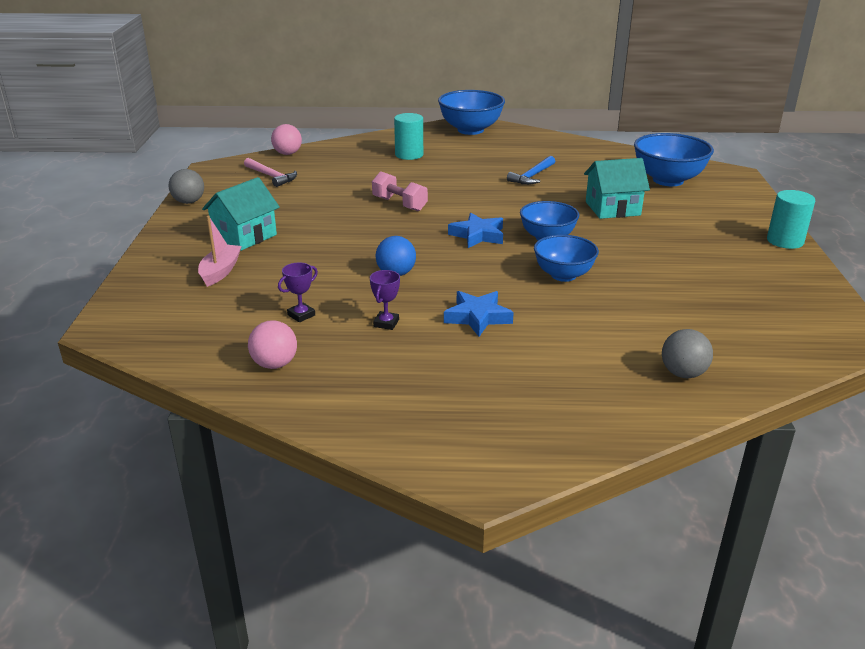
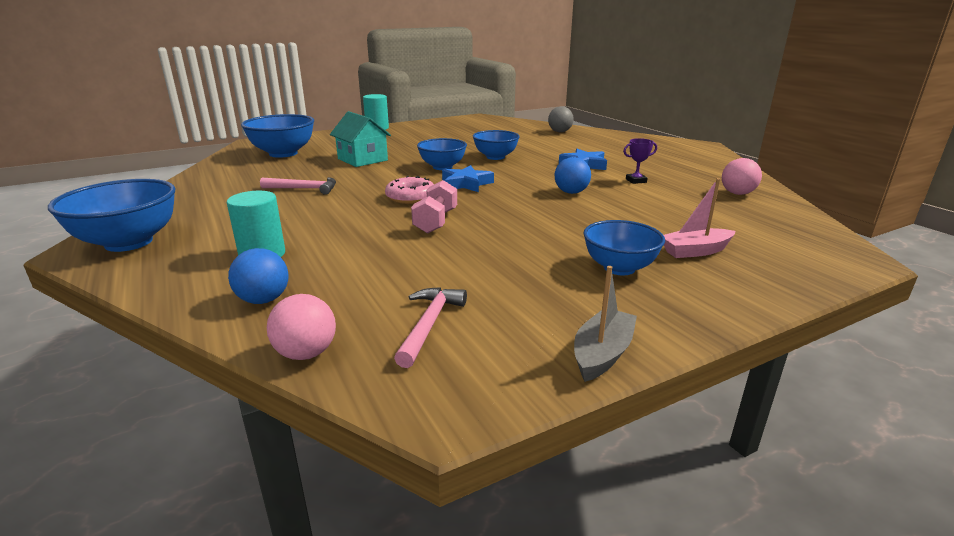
camera: 120 degrees left, 5 degrees down
(189, 202) = (602, 354): grey ball -> grey boat
(244, 236) = (619, 268): turquoise house -> blue bowl
(301, 315) = (679, 202): purple trophy -> none
(349, 151) = (263, 300): none -> blue ball
(466, 207) = (410, 197): none -> pink donut
(532, 176) = (304, 189): blue hammer -> pink hammer

